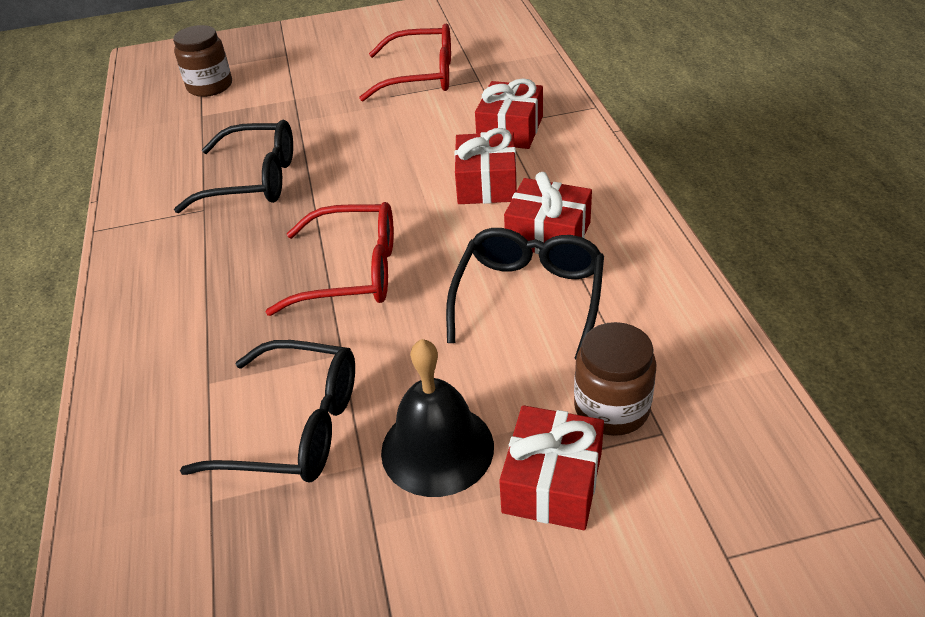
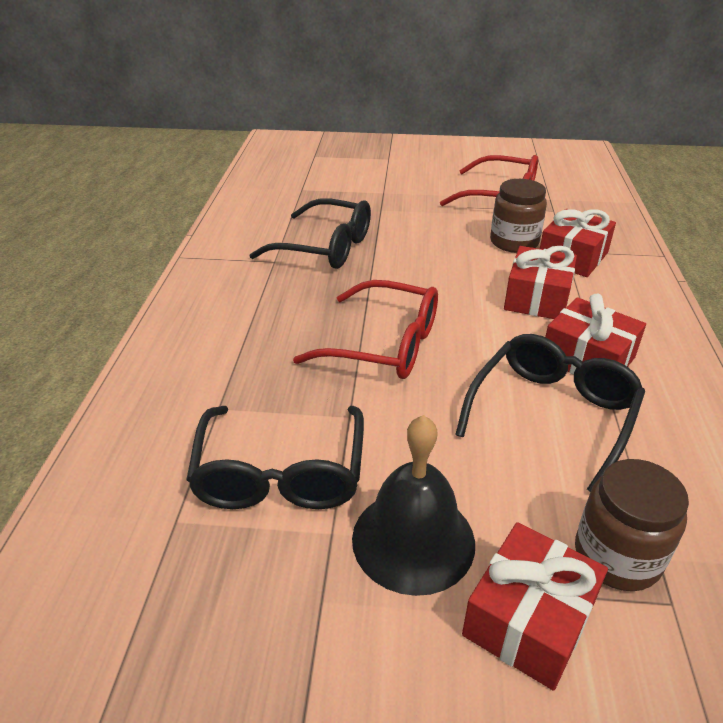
camera: 15 degrees right, 5 degrees down
(210, 86) = (317, 169): brown jar -> brown jar (514, 242)
(295, 427) = (280, 473): black glasses -> black glasses turned 60 degrees clockwise

